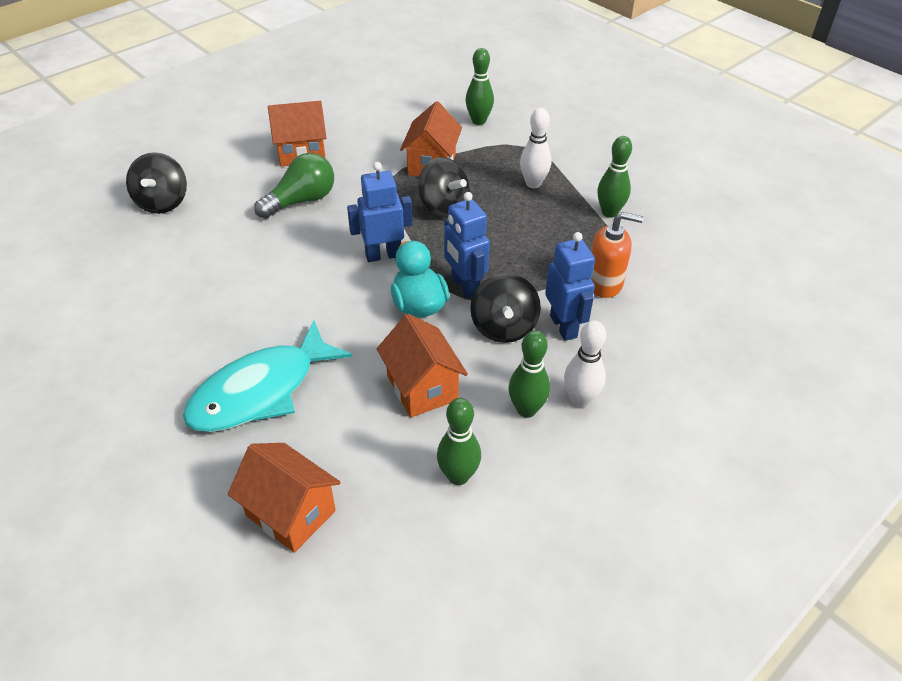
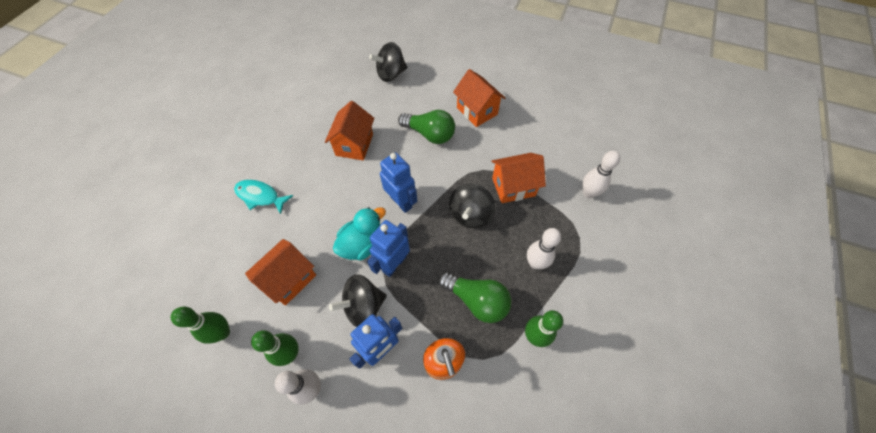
camera: 65 degrees right, 15 degrees up
(260, 391) = (260, 196): turquoise fish -> turquoise fish, size x0.57
(291, 513) = (177, 254): orange house -> orange house (354, 145)
(478, 121) = (588, 193): green bowling pin -> white bowling pin
(549, 237) = (476, 300): none -> green light bulb

